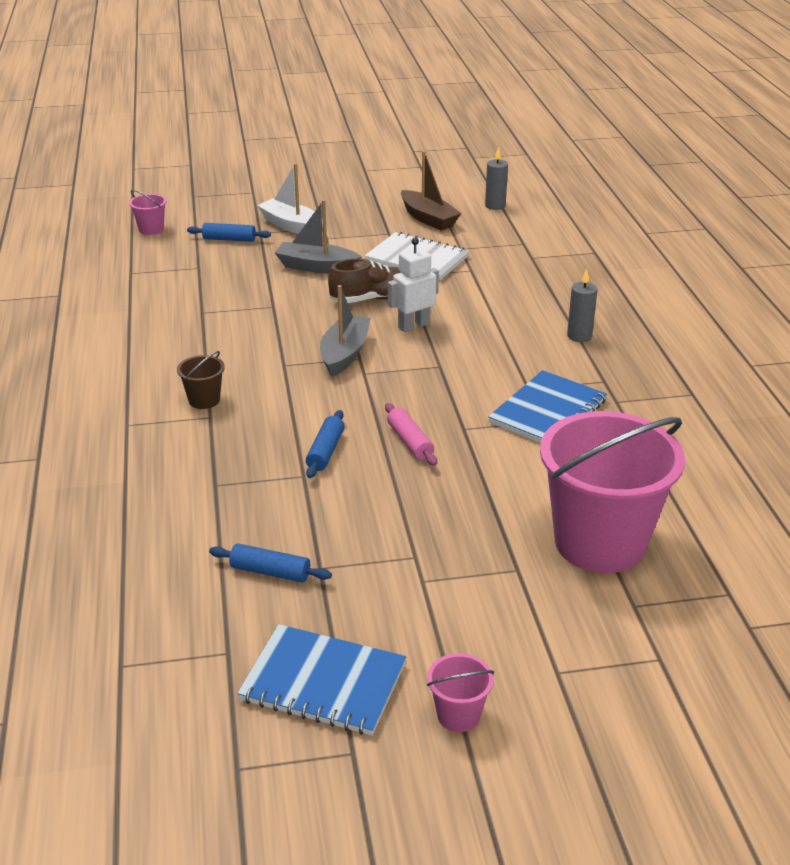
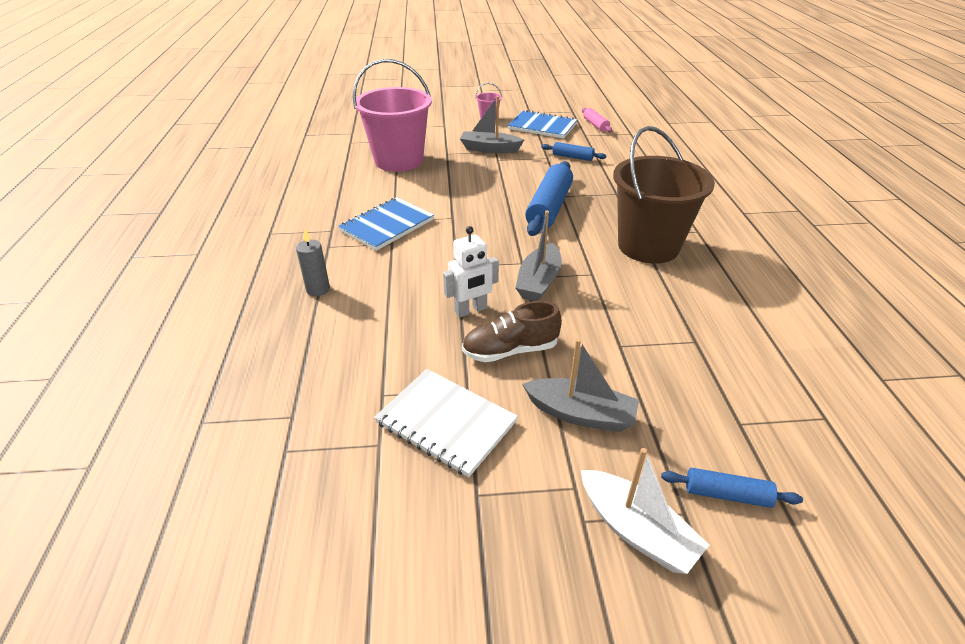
camera: 175 degrees left, 5 degrees up
(151, 229) = (875, 537): pink bucket -> none
(204, 400) = (648, 246): brown bucket -> brown bucket, size x2.48
(325, 451) = (549, 208): blue rolling pin -> blue rolling pin, size x1.95
(410, 442) = (492, 211): pink rolling pin -> pink rolling pin (595, 125)
(428, 219) = (404, 539): brown boat -> none
(436, 588) = (489, 149): none -> grey boat
(495, 206) = (269, 580): grey candle -> none

